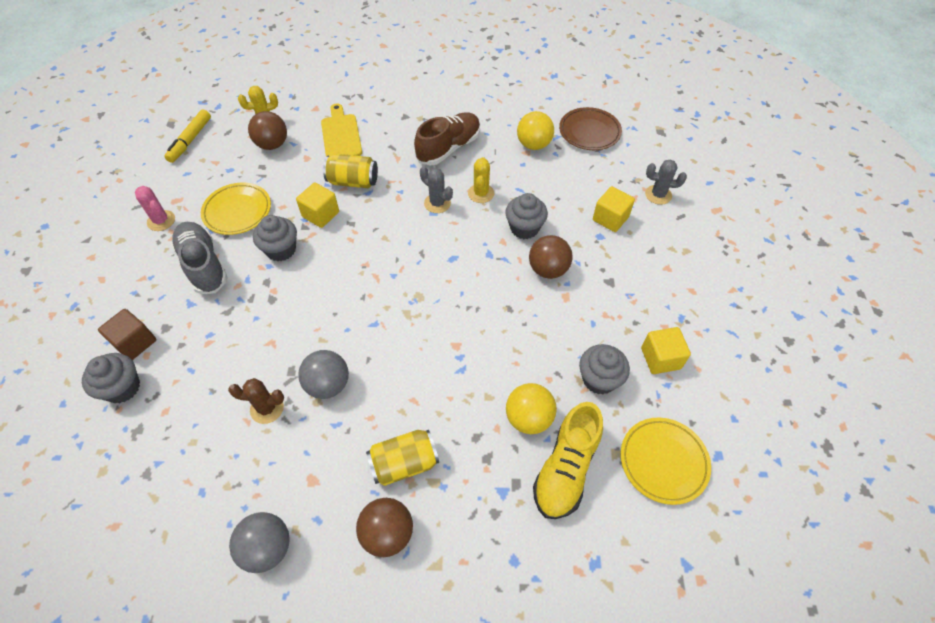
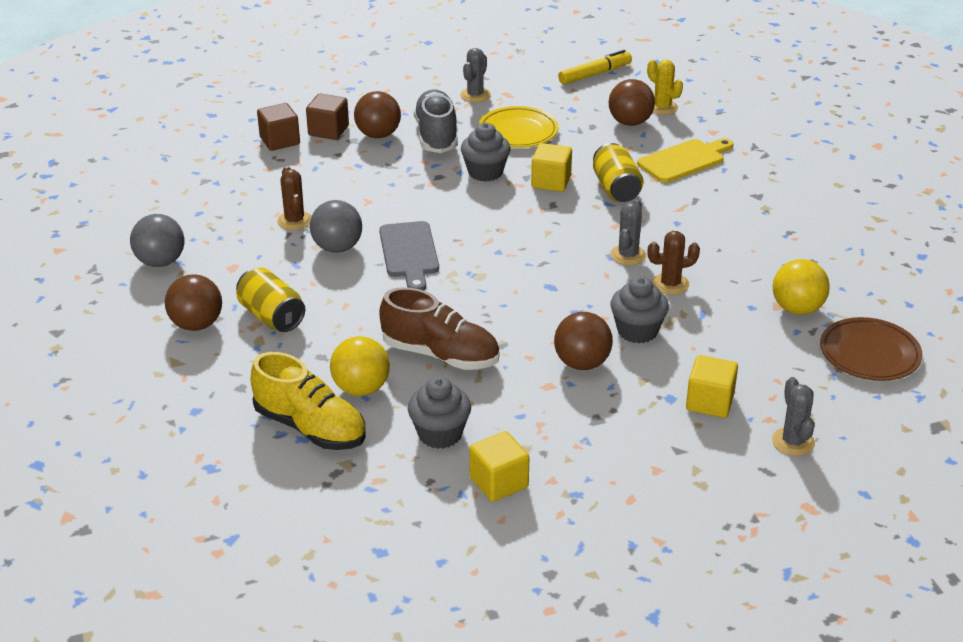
camera: 70 degrees right, 20 degrees down
(122, 388) = (280, 141): grey cupcake -> brown cube
(161, 221) = (475, 95): pink cactus -> grey cactus
(171, 306) = (378, 135): none -> brown ball
(190, 140) = (595, 74): yellow marker -> yellow marker turned 150 degrees clockwise
(203, 265) = (436, 135): grey shoe -> grey shoe turned 45 degrees counterclockwise
(364, 334) = (409, 253): none -> grey cutting board
(449, 148) = (729, 242): brown shoe -> brown shoe (440, 355)
(481, 193) = (670, 284): yellow cactus -> brown cactus
(566, 469) = (310, 428): yellow shoe -> yellow shoe turned 150 degrees counterclockwise
(663, 461) = (351, 504): yellow plate -> none

